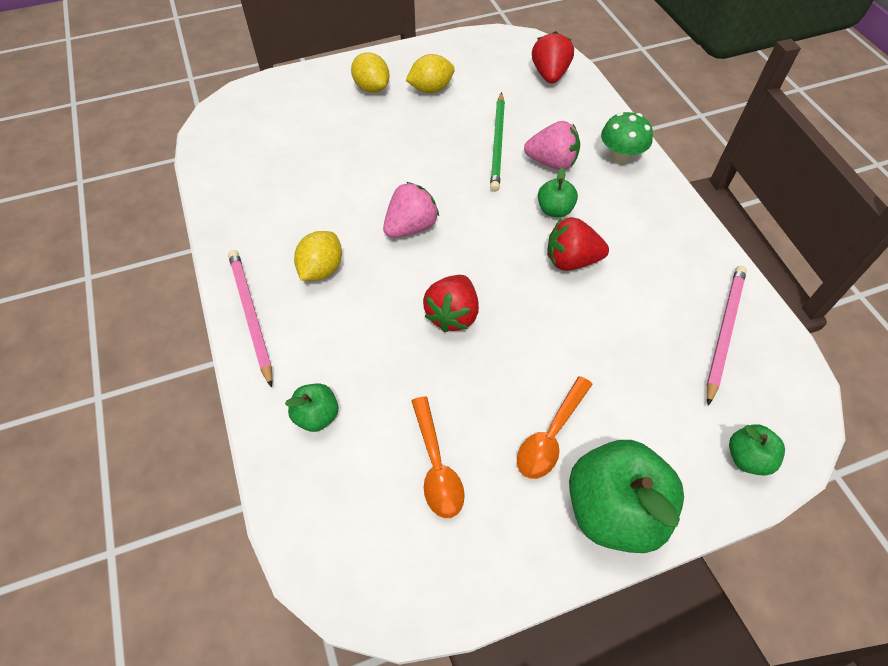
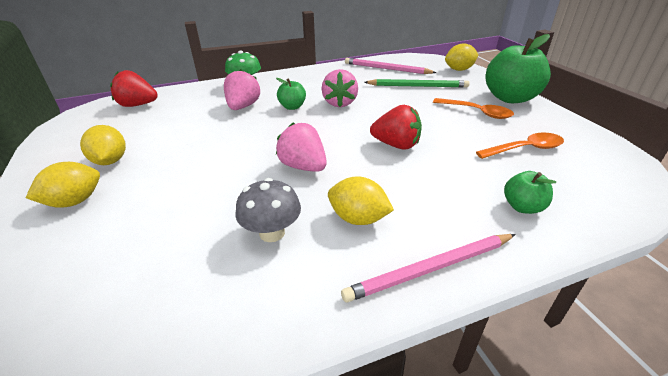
camera: 90 degrees left, 20 degrees down
(313, 211) = (272, 233): none -> grey mushroom
(497, 144) = (211, 127): green pencil -> green pencil (418, 86)
(571, 260) = (339, 103): red strawberry -> pink strawberry
(747, 458) = (459, 69): green apple -> yellow lemon

